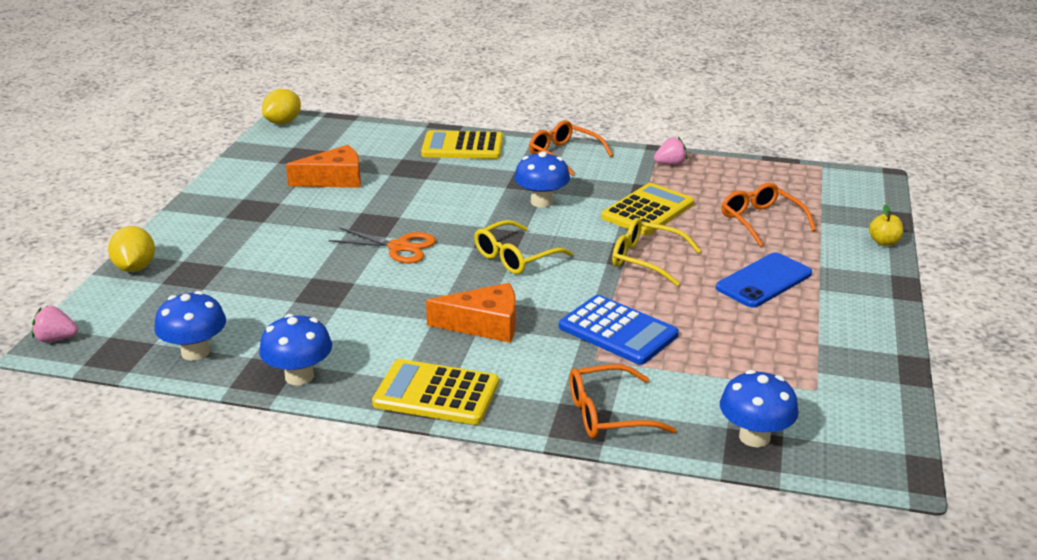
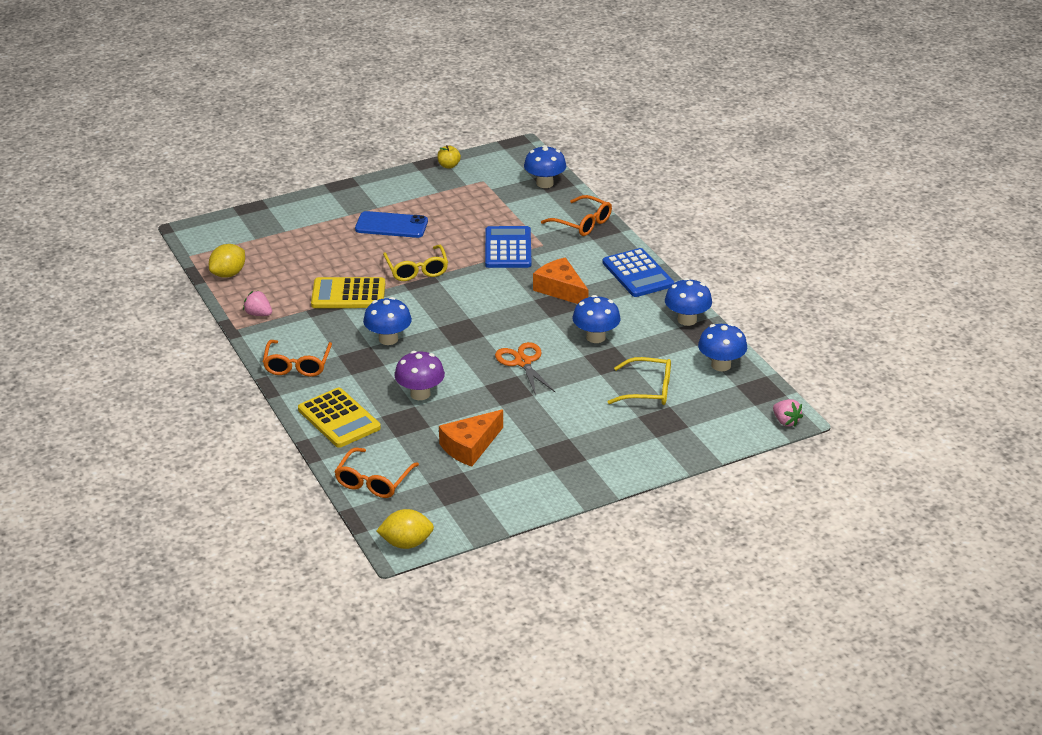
camera: 130 degrees left, 5 degrees up
(135, 268) = (691, 449): yellow lemon -> yellow lemon (228, 274)
(334, 179) = (470, 446): orange cheese -> orange cheese turned 75 degrees counterclockwise
(369, 303) = (595, 337): none -> blue mushroom
(436, 393) = (637, 274): yellow calculator -> blue calculator
(437, 186) = (420, 394): none -> purple mushroom
(515, 257) = (475, 314): yellow glasses -> yellow glasses (648, 390)
(761, 221) = (311, 250): orange glasses -> orange glasses (373, 481)
(884, 242) = (289, 204): yellow apple -> yellow apple (448, 165)

